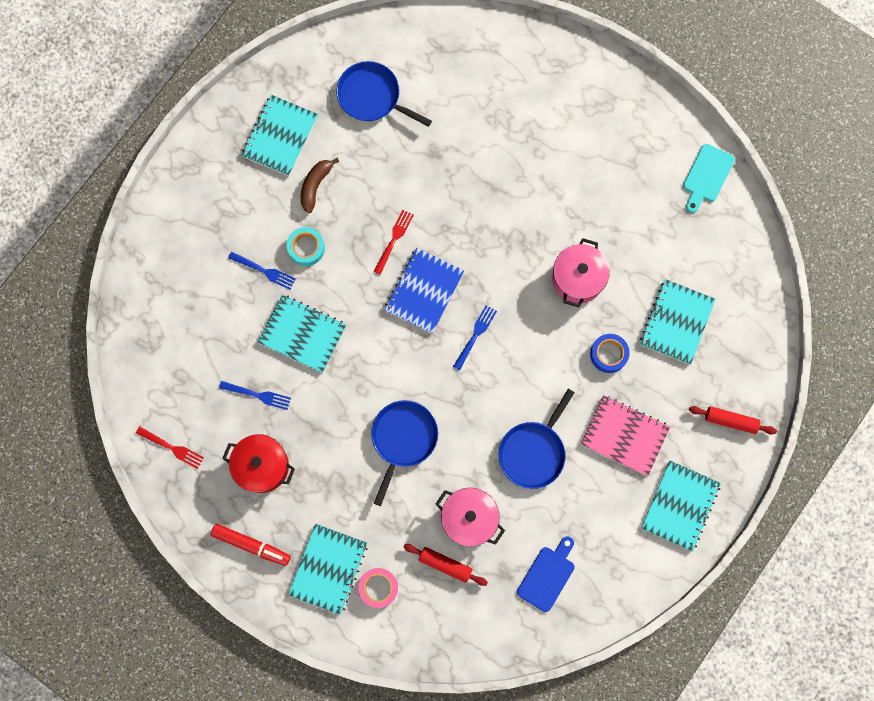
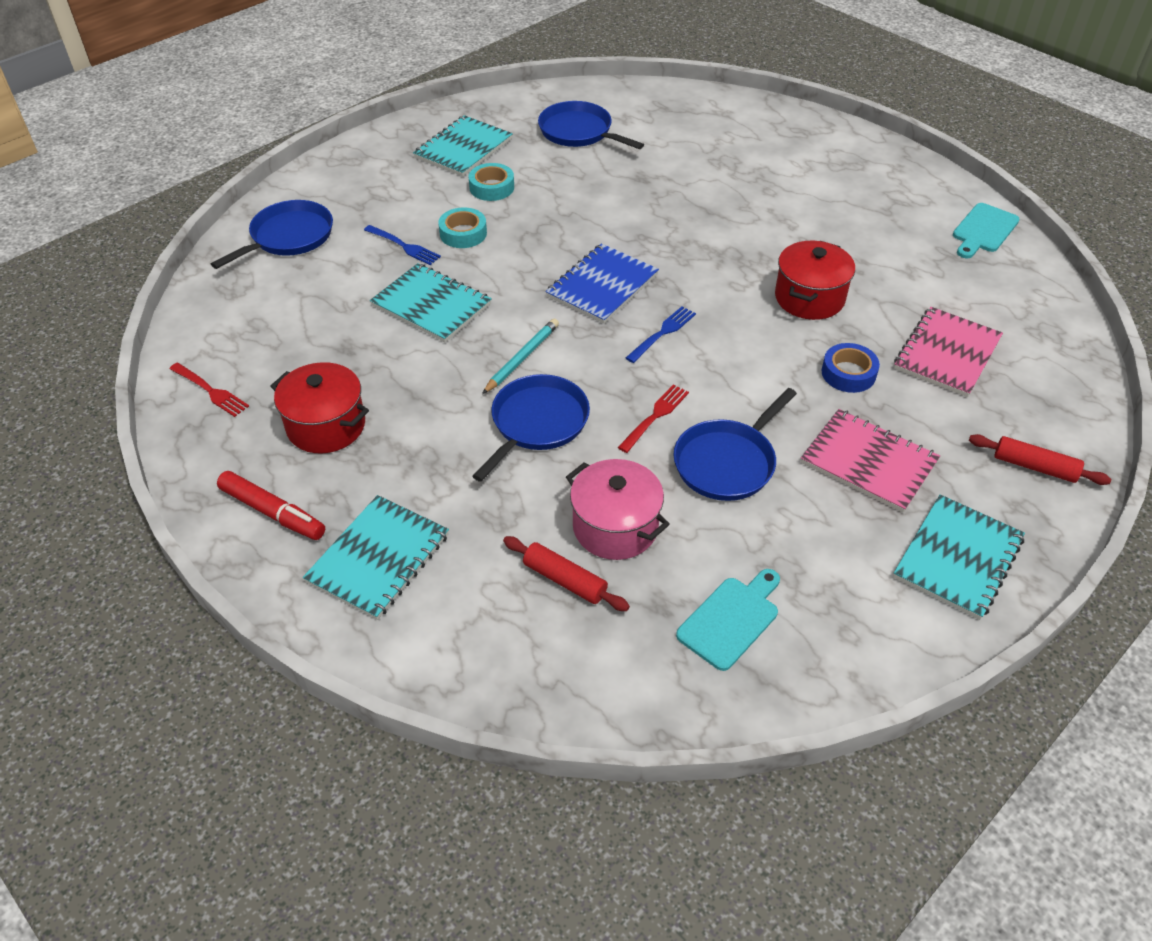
camera: 10 degrees right, 30 degrees down
(171, 275) = (289, 237): none -> blue pan
(258, 395) = (350, 354): blue fork -> none
(315, 186) = (492, 187): brown banana -> turquoise tape
(378, 587) = (449, 594): pink tape -> none
(380, 378) = (522, 358): none -> turquoise pencil
(394, 239) = (575, 239): red fork -> red fork (655, 416)
(547, 575) = (731, 619): blue cutting board -> turquoise cutting board
(577, 279) = (809, 298): pink pot -> red pot
(676, 322) = (947, 354): turquoise notebook -> pink notebook

